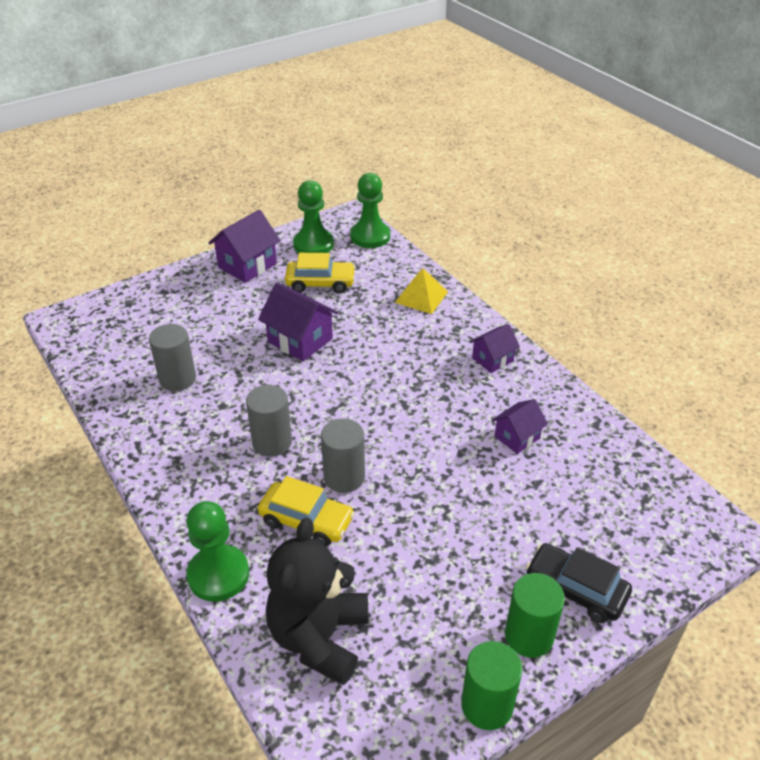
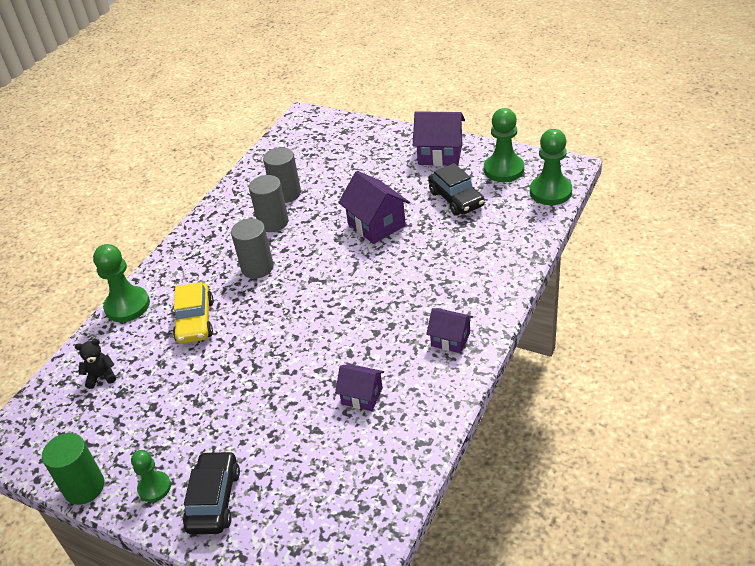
camera: 65 degrees right, 0 degrees up
(300, 340) = (376, 224): purple house -> purple house turned 45 degrees counterclockwise
(319, 637) = (101, 376): black teddy bear -> black teddy bear, size x0.42
(320, 283) = (456, 199): yellow car -> black car
(344, 477) = (248, 319): grey cylinder -> grey cylinder (273, 222)
(421, 297) = (495, 259): yellow pyramid -> none
(529, 636) = (154, 487): green cylinder -> green pawn

